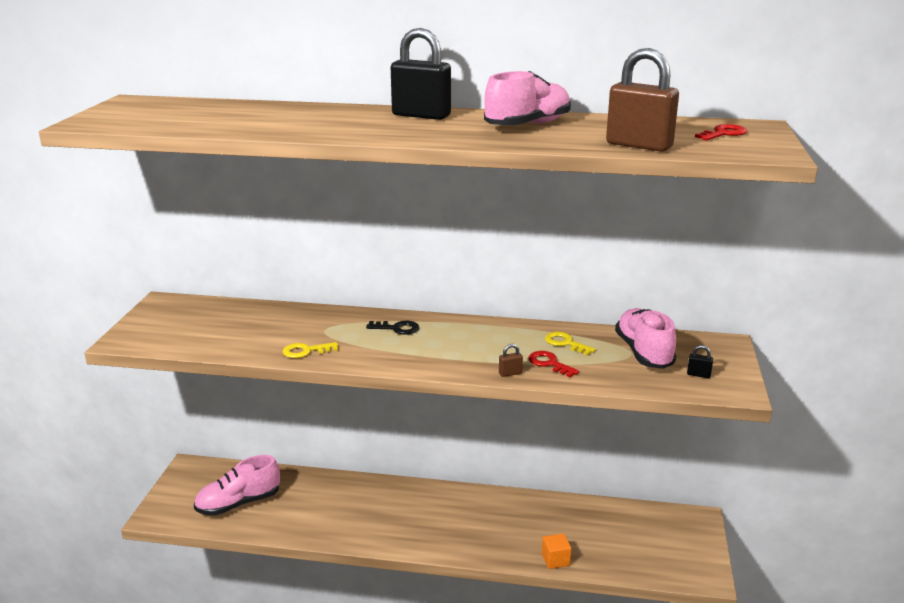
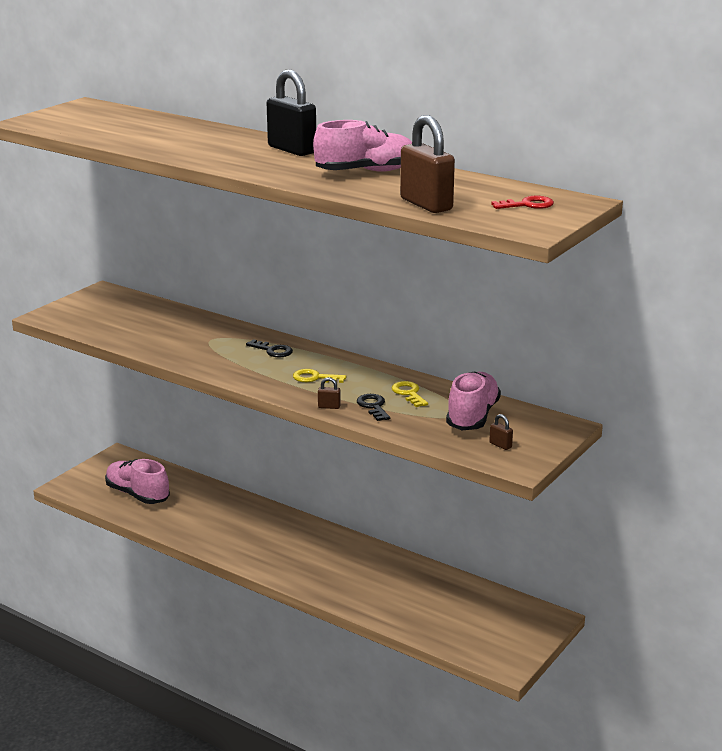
camera: 25 degrees right, 0 degrees up
(238, 503) = (137, 494): pink shoe -> pink shoe turned 45 degrees clockwise
(306, 351) = (178, 353): yellow key -> yellow key (314, 378)
(549, 363) = (373, 406): red key -> black key
(555, 560) = (375, 611): orange cube -> none
(698, 375) = (500, 445): black padlock -> brown padlock

